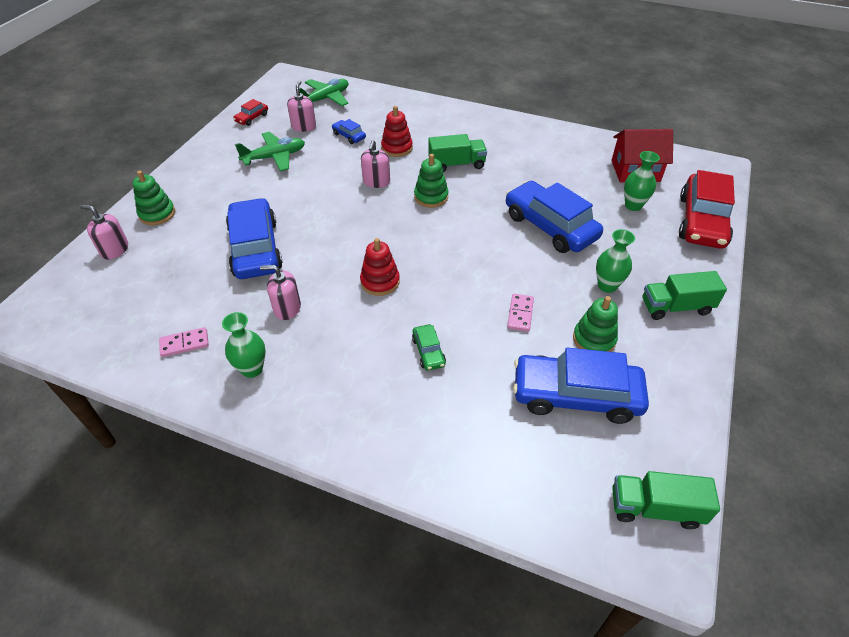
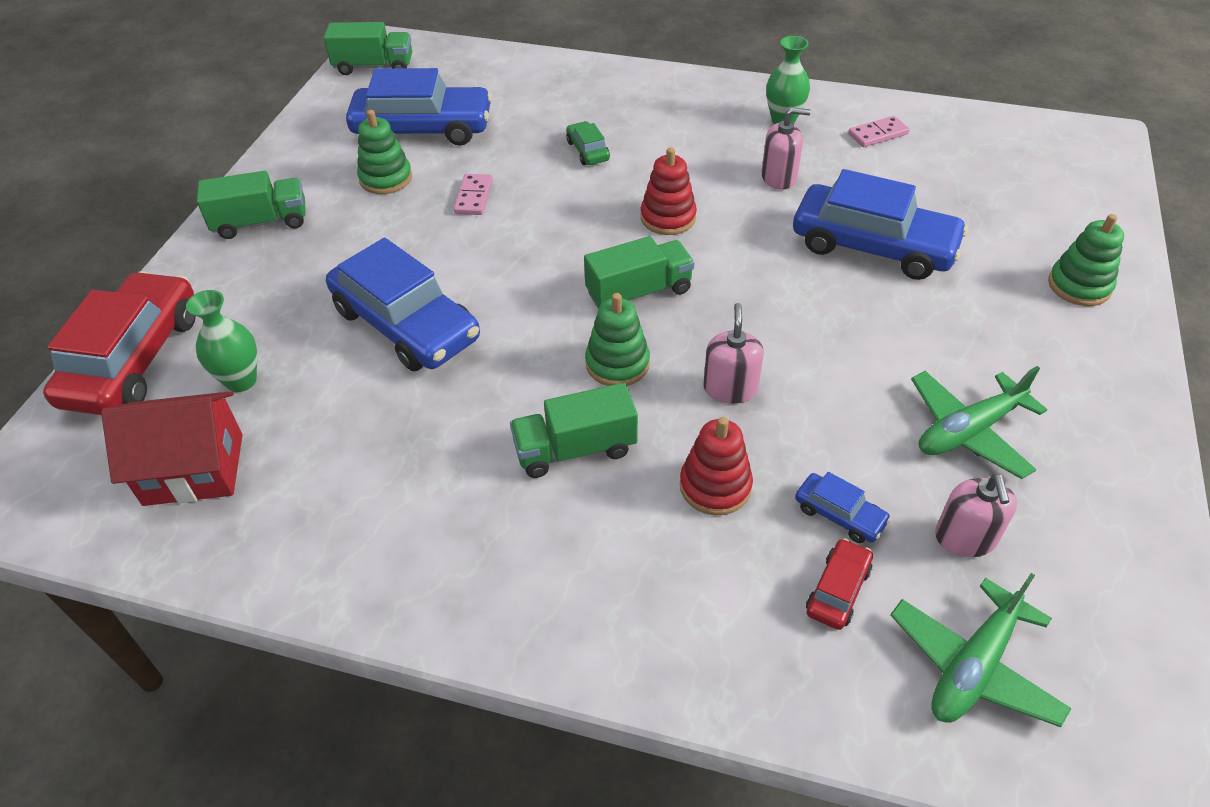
camera: 175 degrees right, 0 degrees up
(114, 250) = (1081, 225): pink soap dispenser -> none
(252, 118) = (1116, 557): red car -> red car (838, 590)
(255, 248) = (873, 246): blue car -> blue car turned 45 degrees counterclockwise
(411, 233) = (639, 292): none -> green truck
(607, 286) = (345, 240): green vase -> none

